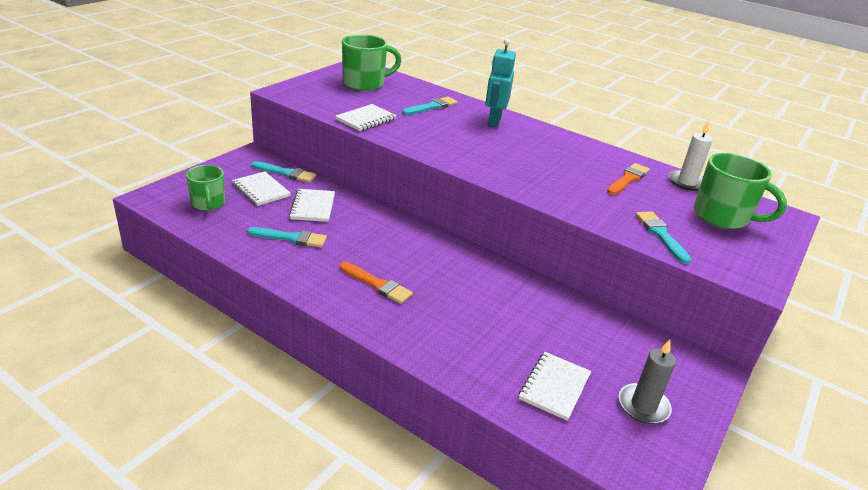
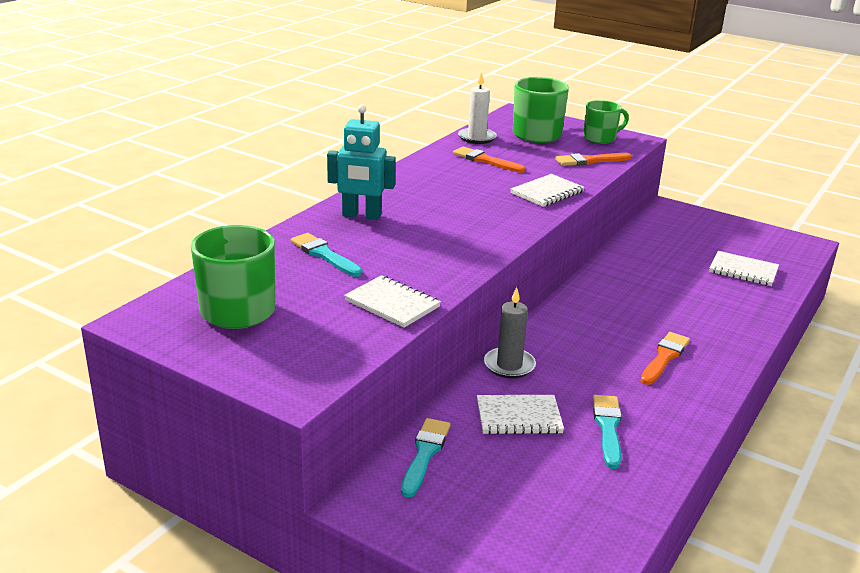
camera: 90 degrees left, 5 degrees down
(208, 204) = (556, 524): green mug -> green mug (600, 138)
(261, 190) = (490, 473): white notebook -> white notebook (547, 192)
(643, 406) = (734, 238): grey candle -> grey candle (509, 365)
(661, 235) = (589, 161): turquoise brush -> orange brush

